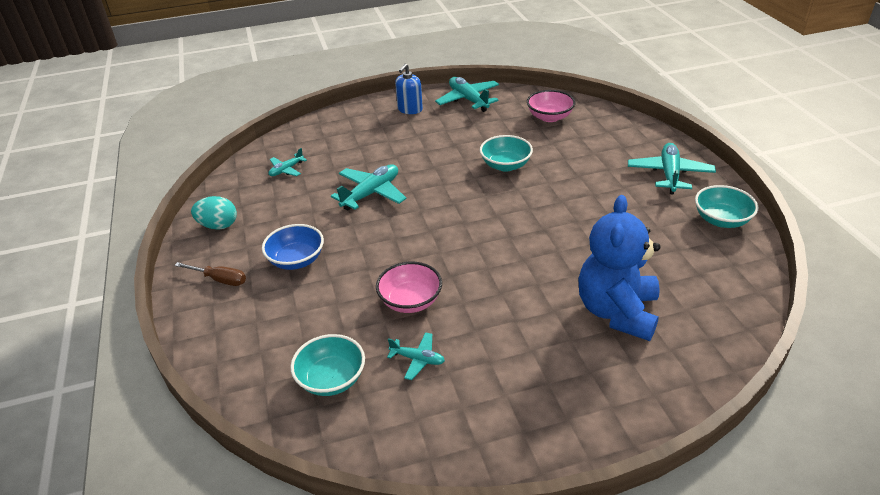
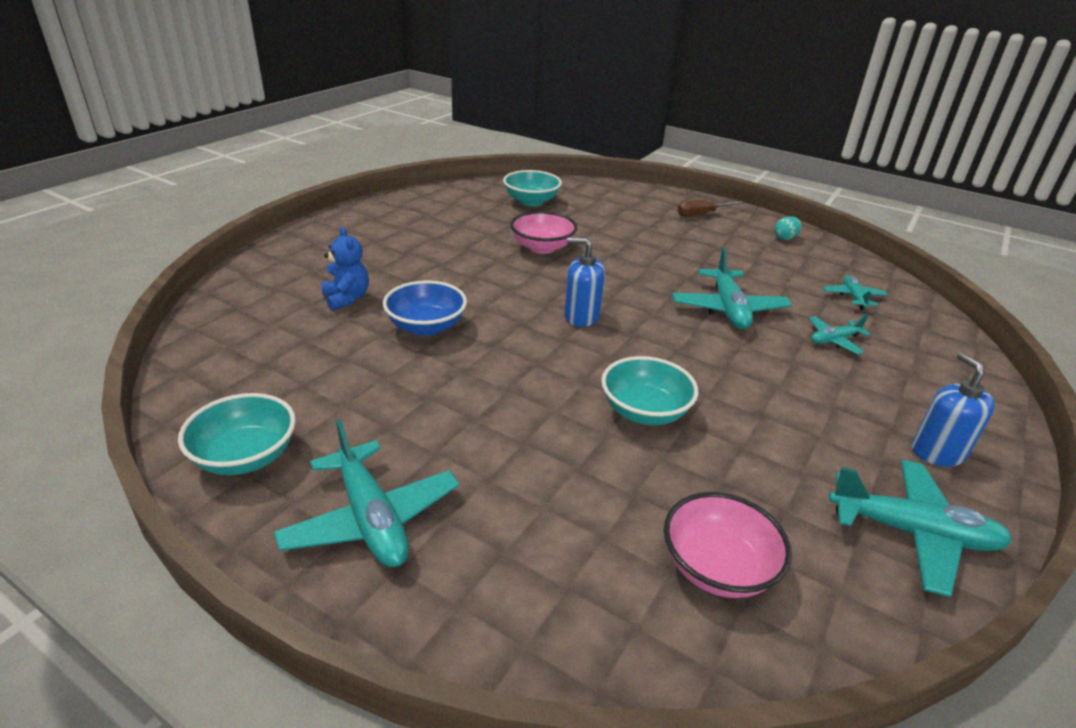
camera: 135 degrees right, 5 degrees down
(218, 225) = (785, 238): turquoise egg -> turquoise egg, size x0.62
(296, 260) = (676, 240): blue bowl -> blue bowl (426, 327)
(417, 359) = (488, 223): turquoise plane -> turquoise plane (834, 340)
(466, 225) = (581, 316): none -> blue soap dispenser
(617, 311) = (347, 299): blue teddy bear -> blue teddy bear, size x0.50

